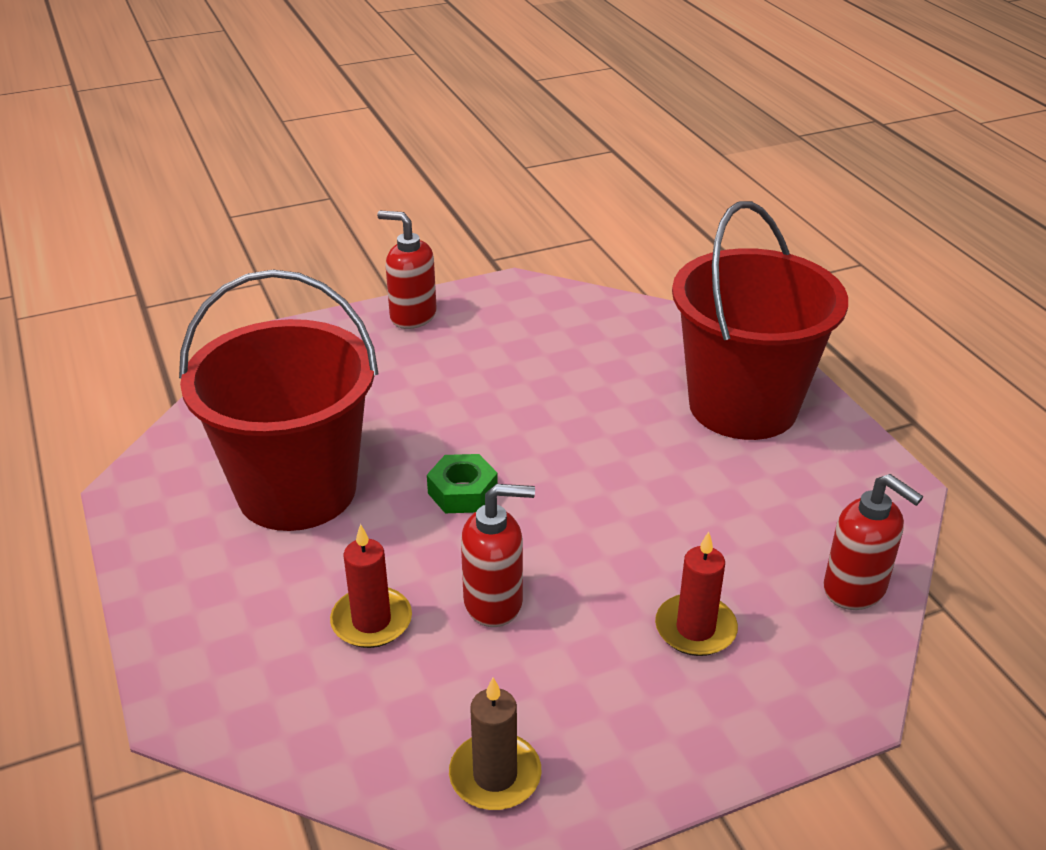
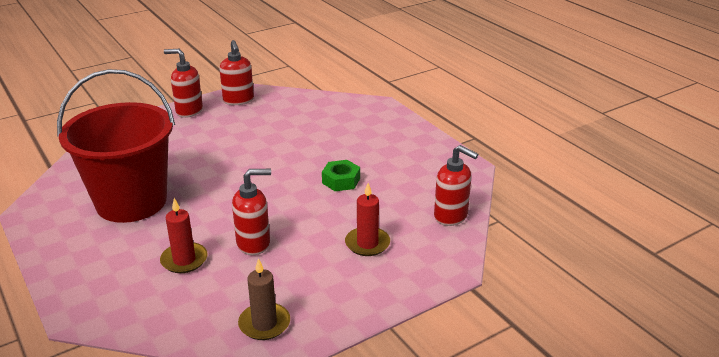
camera: 10 degrees left, 5 degrees down
(462, 492) = (229, 193): green nut -> green nut (341, 180)
(498, 303) = (238, 100): none -> red soap dispenser
(743, 406) = (382, 138): red bucket -> none

